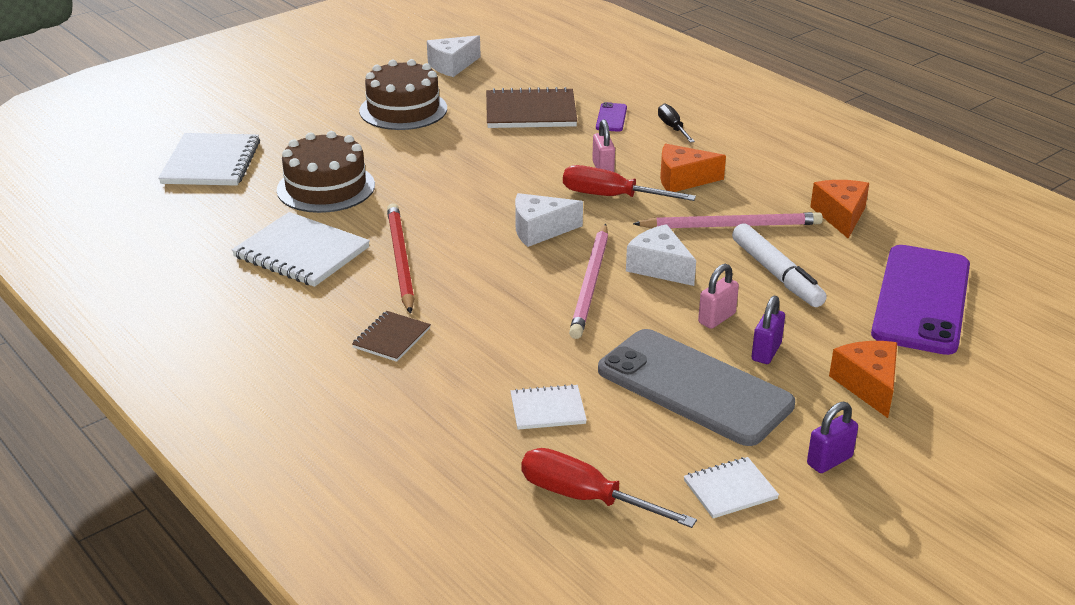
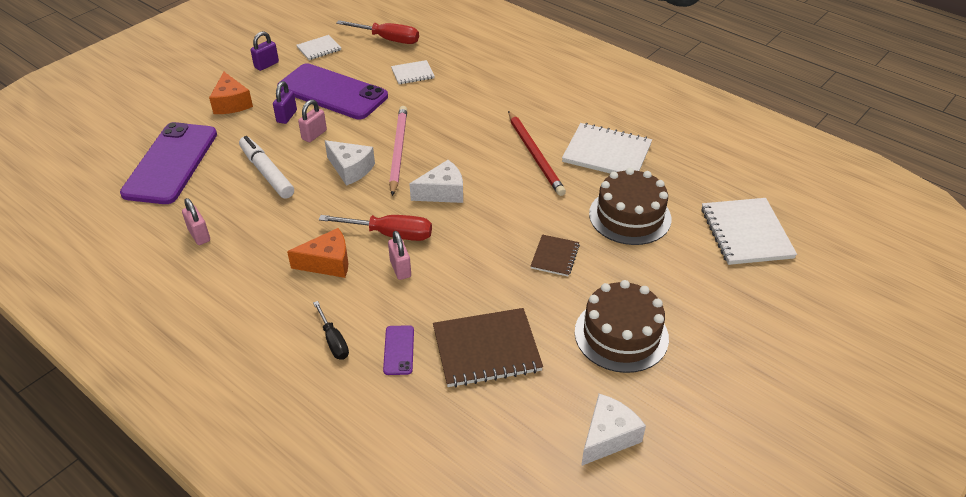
camera: 170 degrees right, 10 degrees up
(391, 338) = (514, 101): brown notebook -> brown notebook (554, 256)
(694, 387) = (332, 92): grey phone -> purple phone
(731, 226) = (292, 214): pink pencil -> none
(840, 216) = (199, 235): orange cheese -> pink padlock

